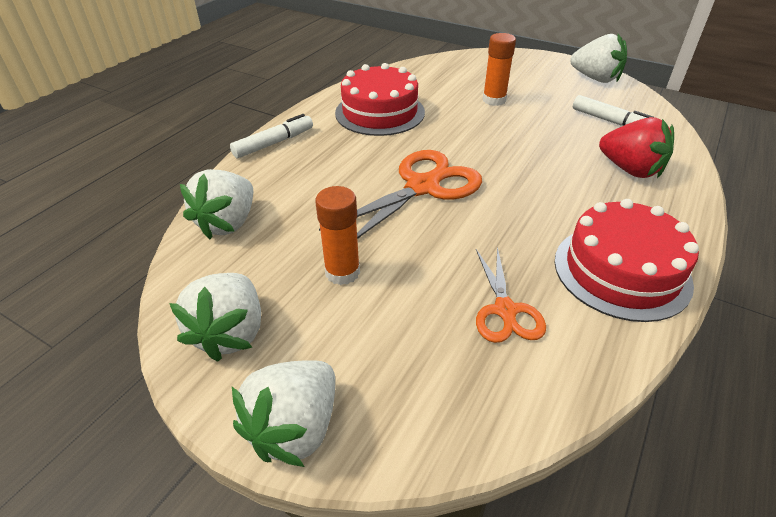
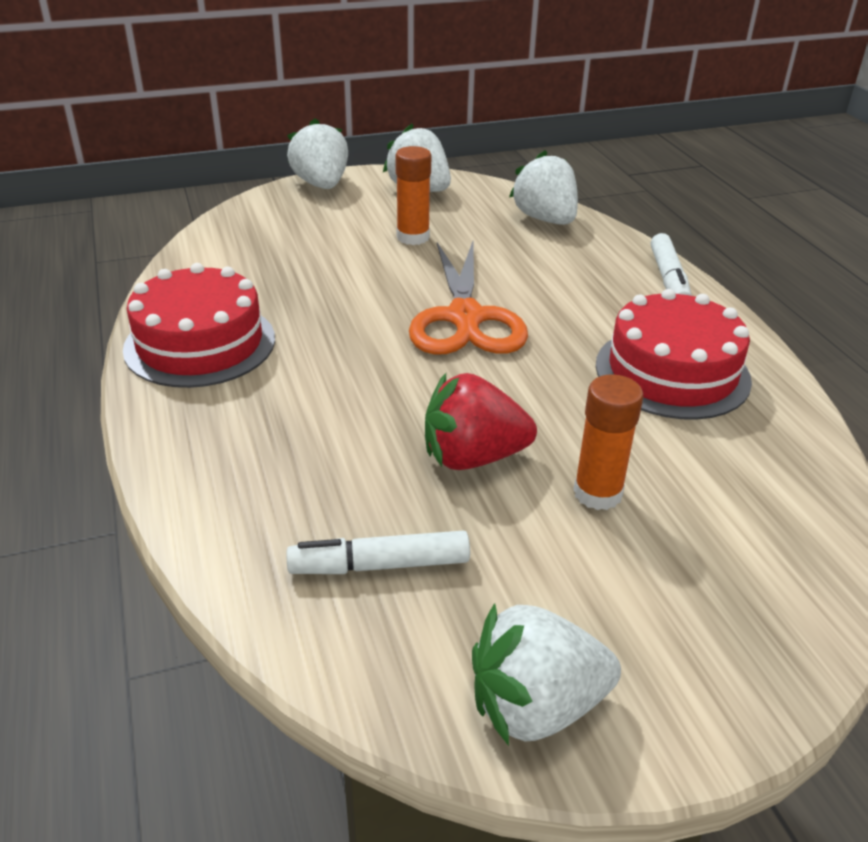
camera: 130 degrees right, 5 degrees down
(505, 310) = (270, 273): orange scissors -> none
(630, 170) = (275, 473): red strawberry -> red strawberry (473, 457)

